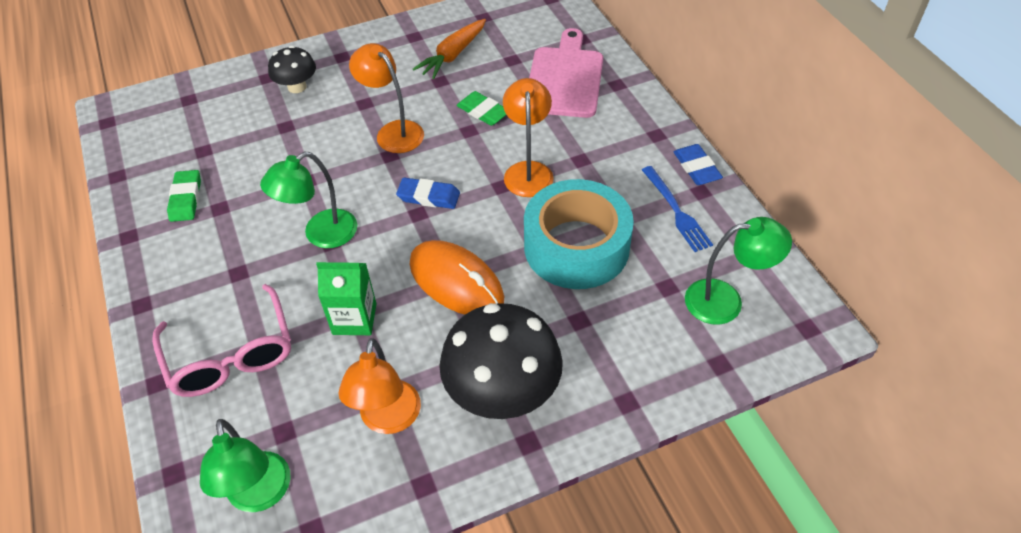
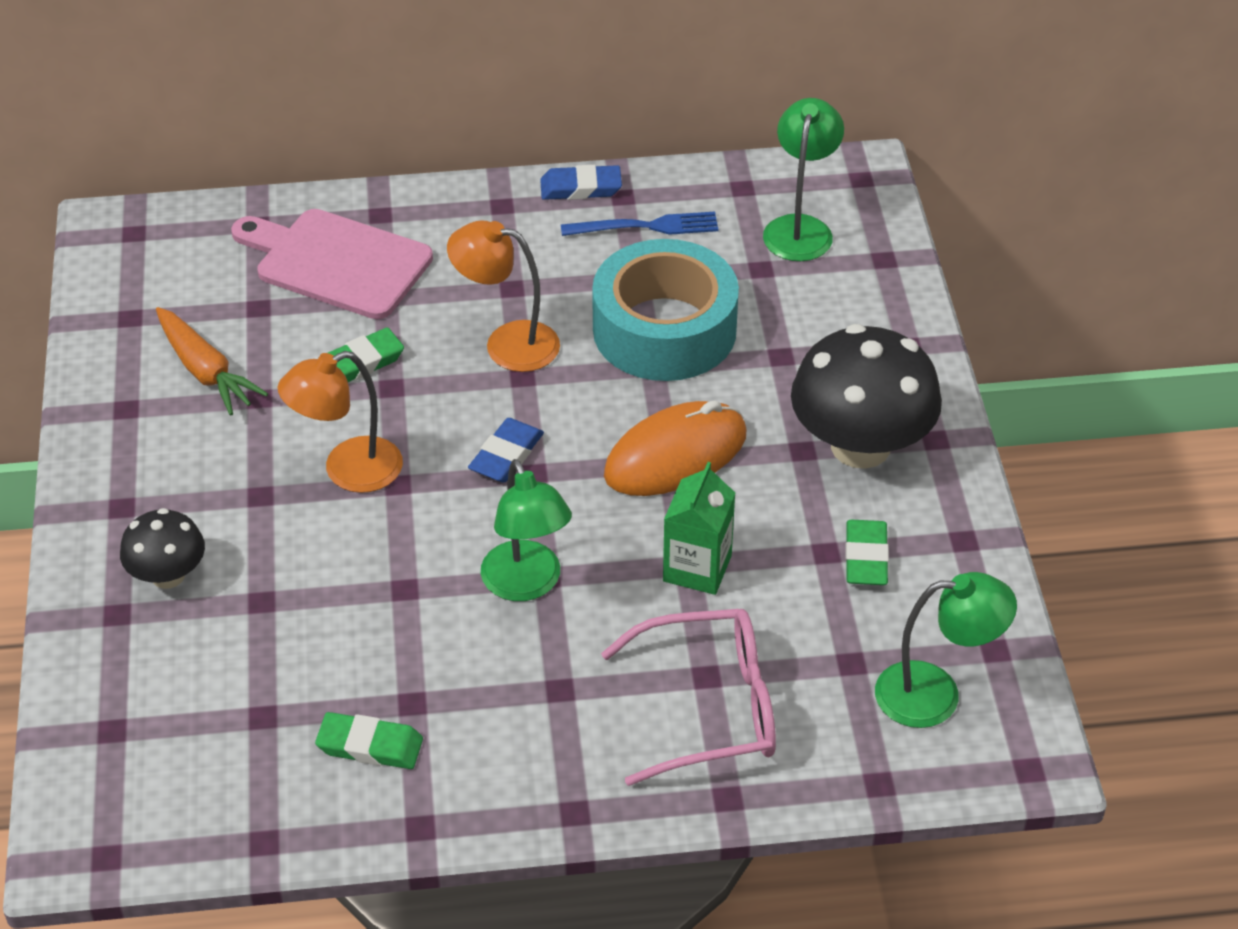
camera: 75 degrees left, 5 degrees down
(388, 419) = (866, 557): orange lamp -> green eraser

